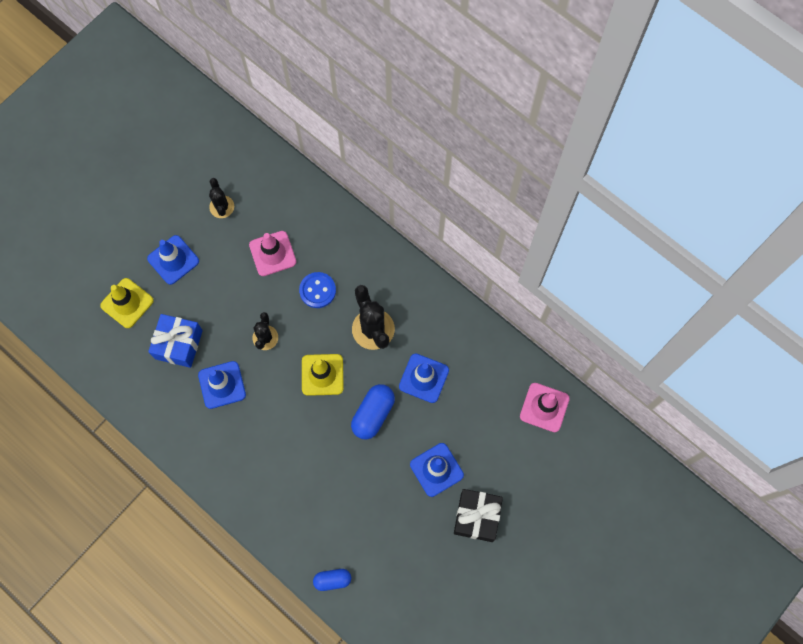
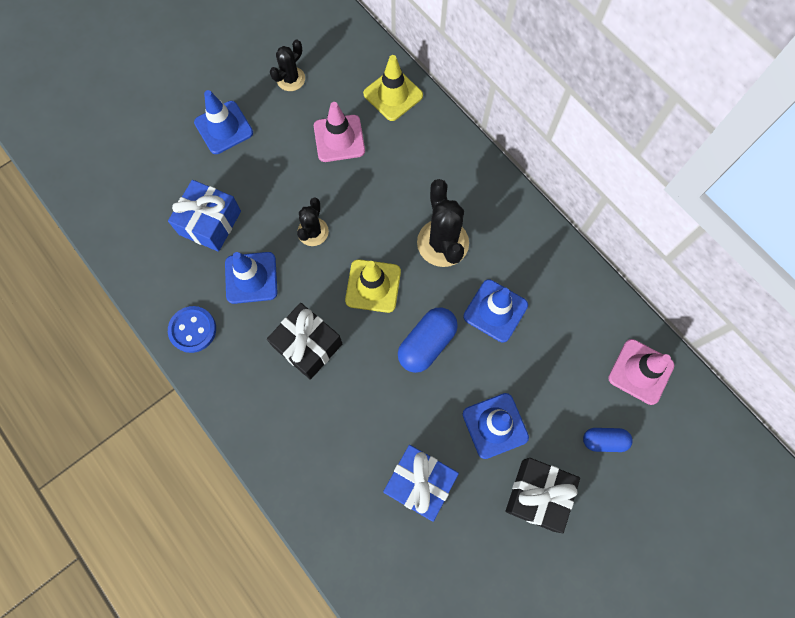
camera: 10 degrees right, 0 degrees up
(127, 303) = (161, 167): yellow traffic cone -> yellow traffic cone (393, 95)
(222, 207) = (290, 79): black cactus -> black cactus turned 45 degrees clockwise
(278, 432) = (307, 345): none -> black gift
(317, 290) = (384, 188): blue button -> blue button (193, 330)
(332, 580) = (342, 543): blue capsule -> blue capsule (604, 441)
(385, 524) = (419, 483): none -> blue gift

